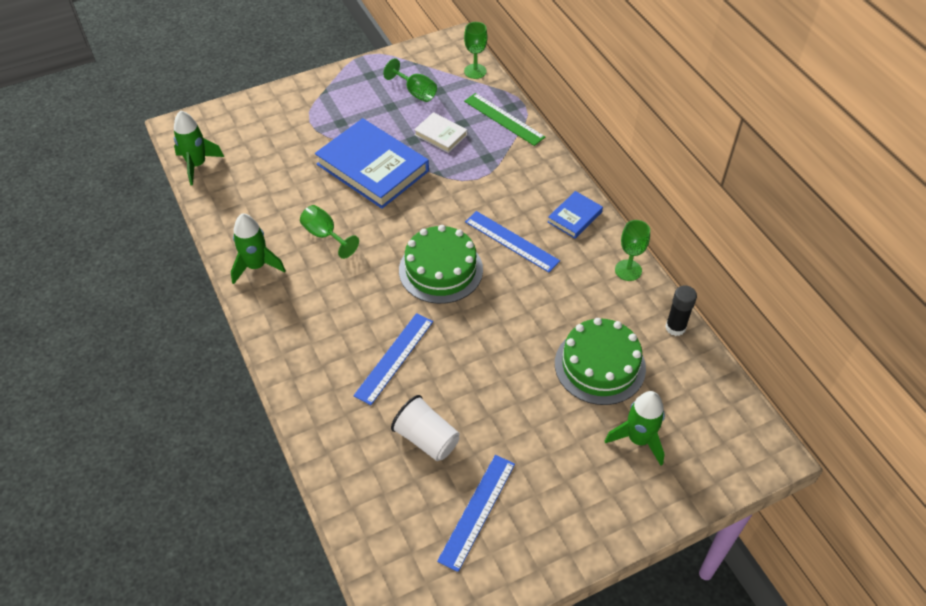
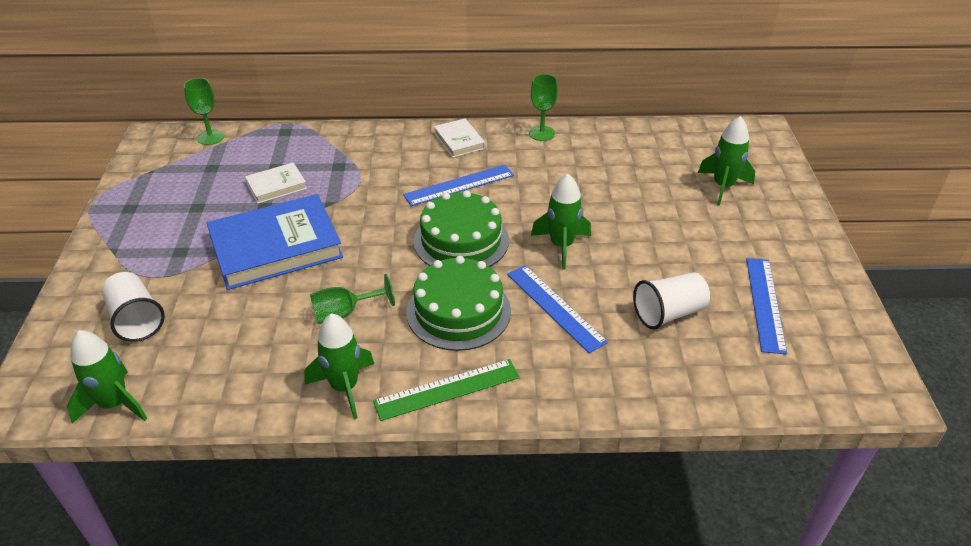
camera: 65 degrees left, 10 degrees down
(268, 136) = (136, 320): none -> white cup
(415, 92) = (195, 184): green goblet -> none
(472, 338) = (561, 246): none -> green rocket
(477, 511) = (765, 304): blue ruler -> blue ruler turned 45 degrees clockwise
(504, 119) = (296, 141): green ruler -> green ruler (447, 389)
(574, 217) = (459, 141): blue book -> white book
(600, 365) = (636, 181): green cake -> green cake (458, 311)
(675, 327) = (618, 131): black glue stick -> none

